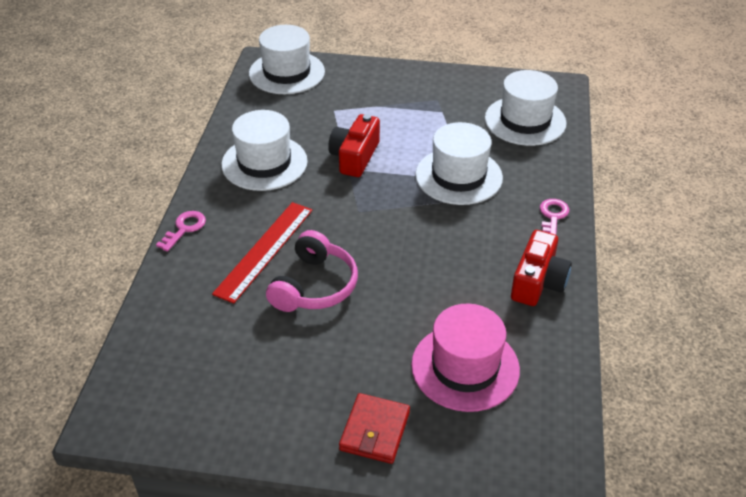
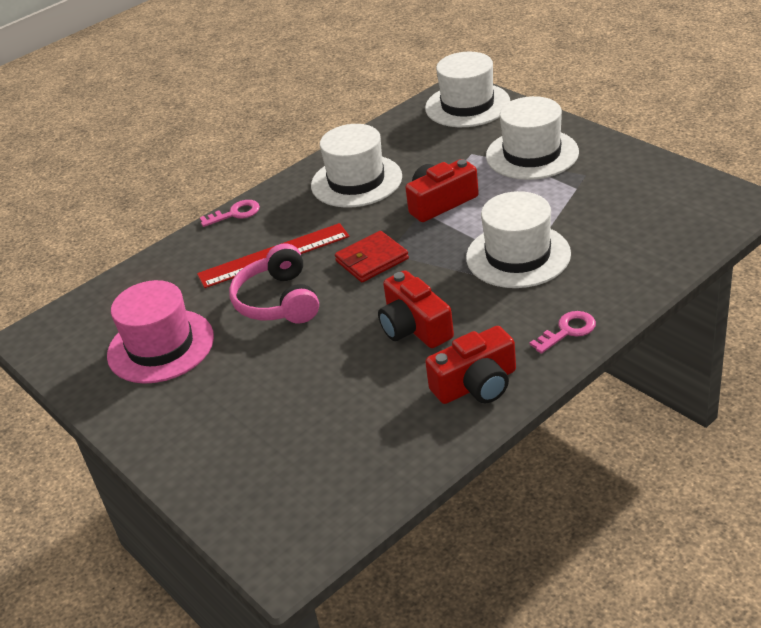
camera: 45 degrees right, 5 degrees down
(314, 286) = (278, 301): pink headphones -> pink headphones turned 105 degrees clockwise
(375, 431) = (191, 438): red wallet -> red wallet (372, 260)
(447, 259) = (414, 327): none -> red camera
(465, 367) = (320, 426): pink hat -> pink hat (160, 346)
(525, 121) = (656, 226): white hat -> white hat (532, 154)

